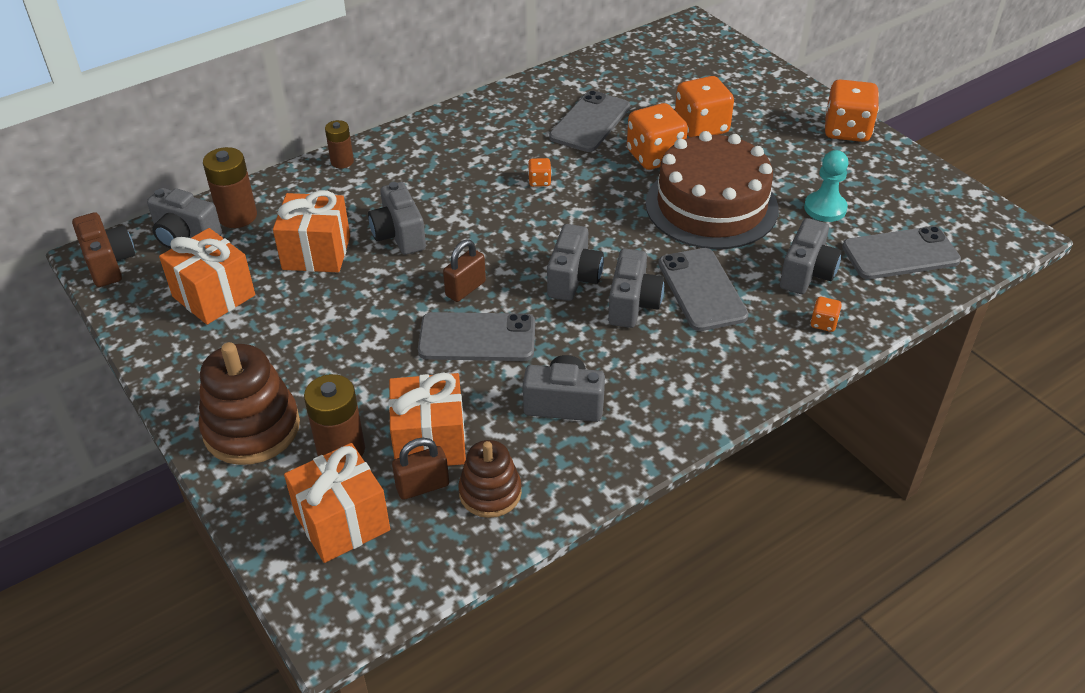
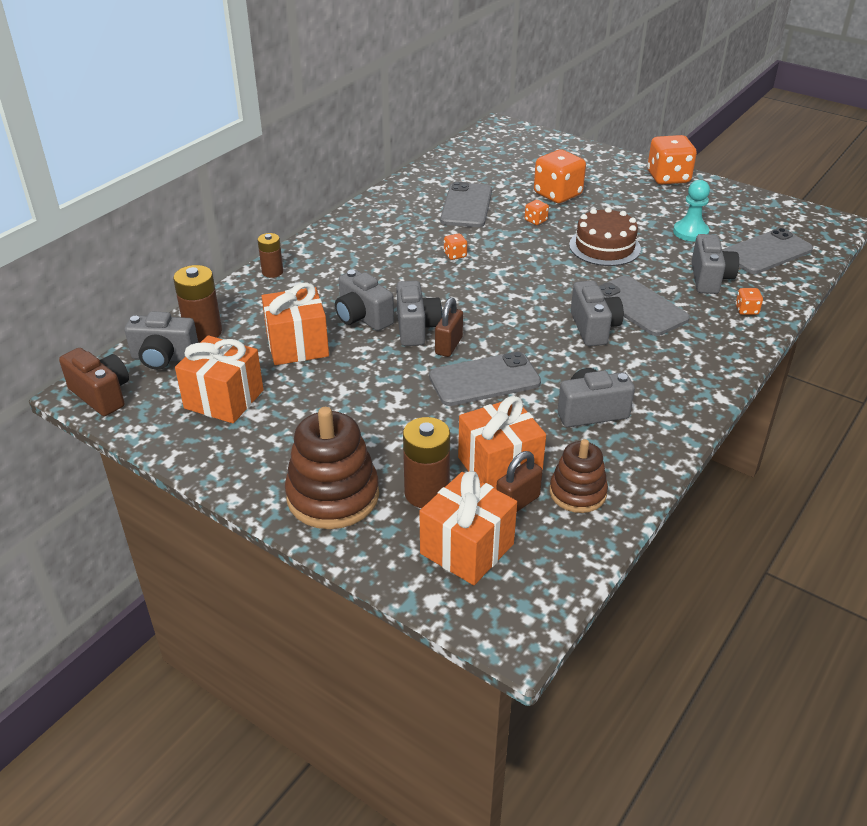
camera: 20 degrees left, 5 degrees down
(573, 279) = (533, 320): grey camera -> grey camera (416, 328)
(655, 156) = (535, 220): orange dice -> orange dice, size x0.45
(711, 206) = (604, 247): brown cake -> brown cake, size x0.63

